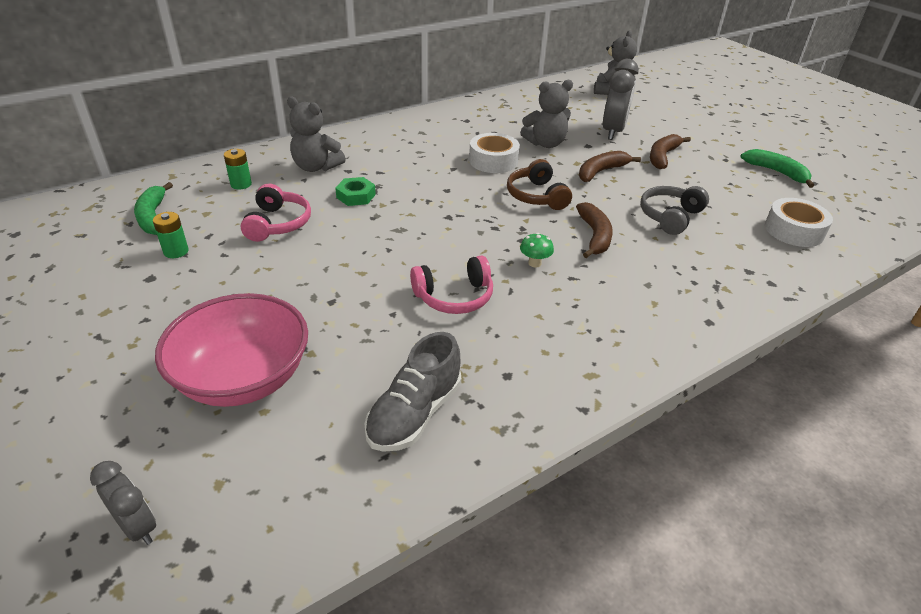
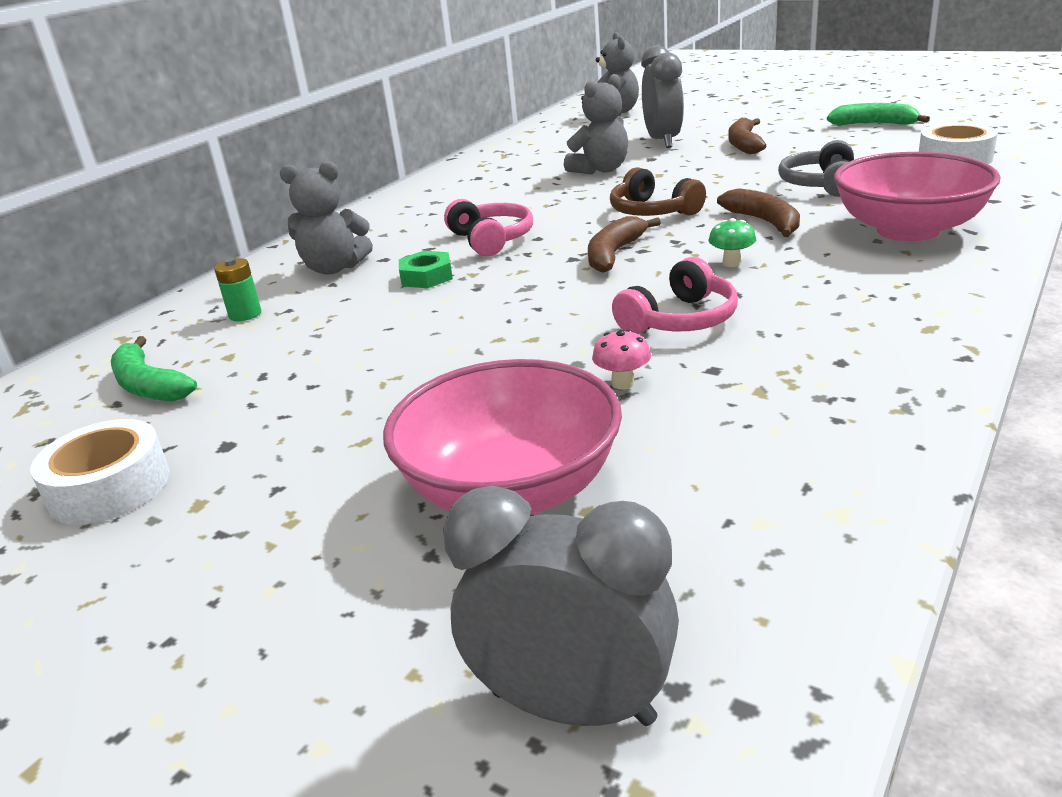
camera: 20 degrees left, 10 degrees down
(138, 527) = (572, 706): grey clock -> grey clock, size x1.74
(176, 251) = (232, 406): green battery -> none
(277, 224) = (352, 333): pink headphones -> pink headphones (491, 240)
(372, 331) = (623, 383): none -> pink mushroom
(414, 413) = (784, 434): grey shoe -> none
(493, 161) = (559, 199): white tape -> white tape (109, 487)
(601, 171) = (696, 173): brown banana -> brown banana (614, 254)
(678, 285) = (908, 230): none -> pink bowl

